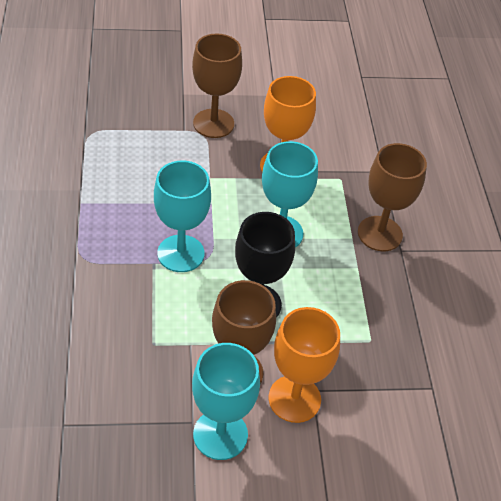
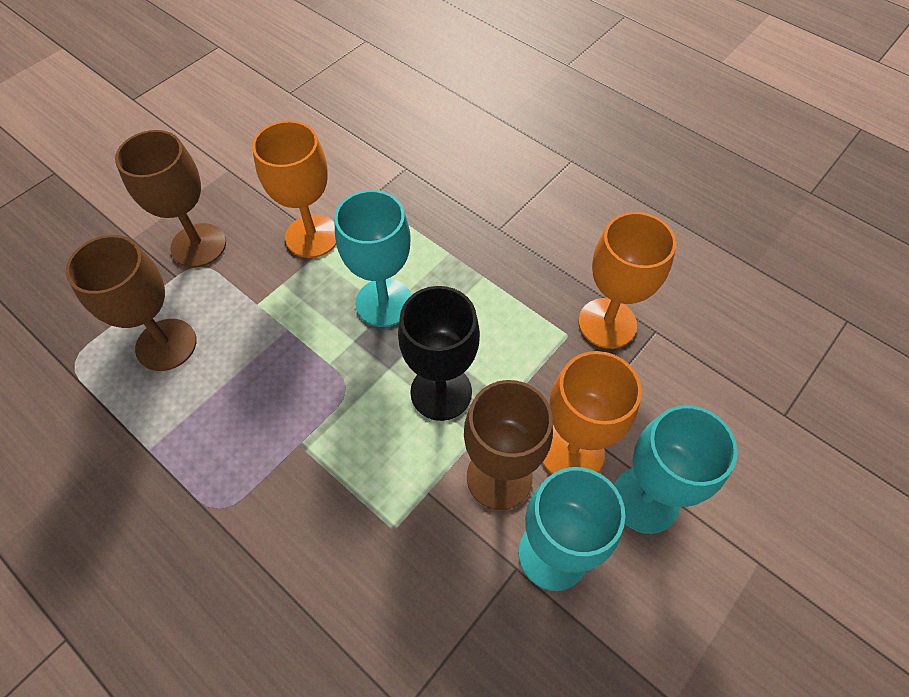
camera: 40 degrees left, 10 degrees up
(180, 253) = (315, 408): turquoise goblet -> turquoise goblet (645, 500)
(380, 234) = (466, 229): brown goblet -> brown goblet (166, 345)
(405, 356) = (607, 323): none -> orange goblet

